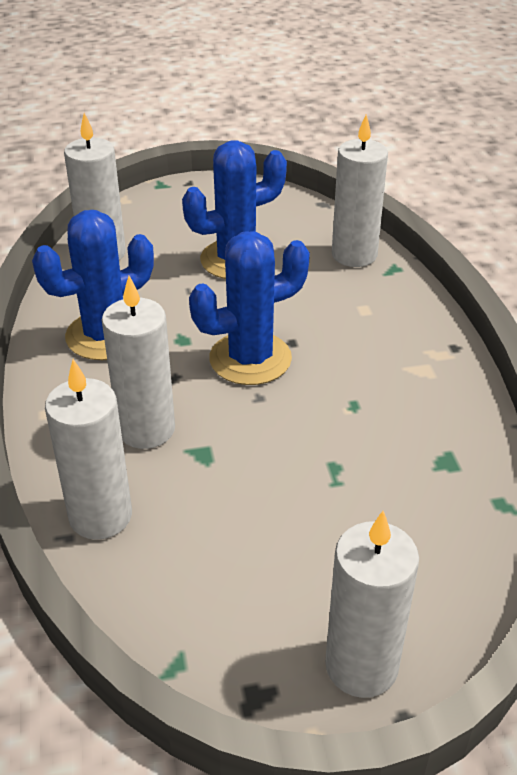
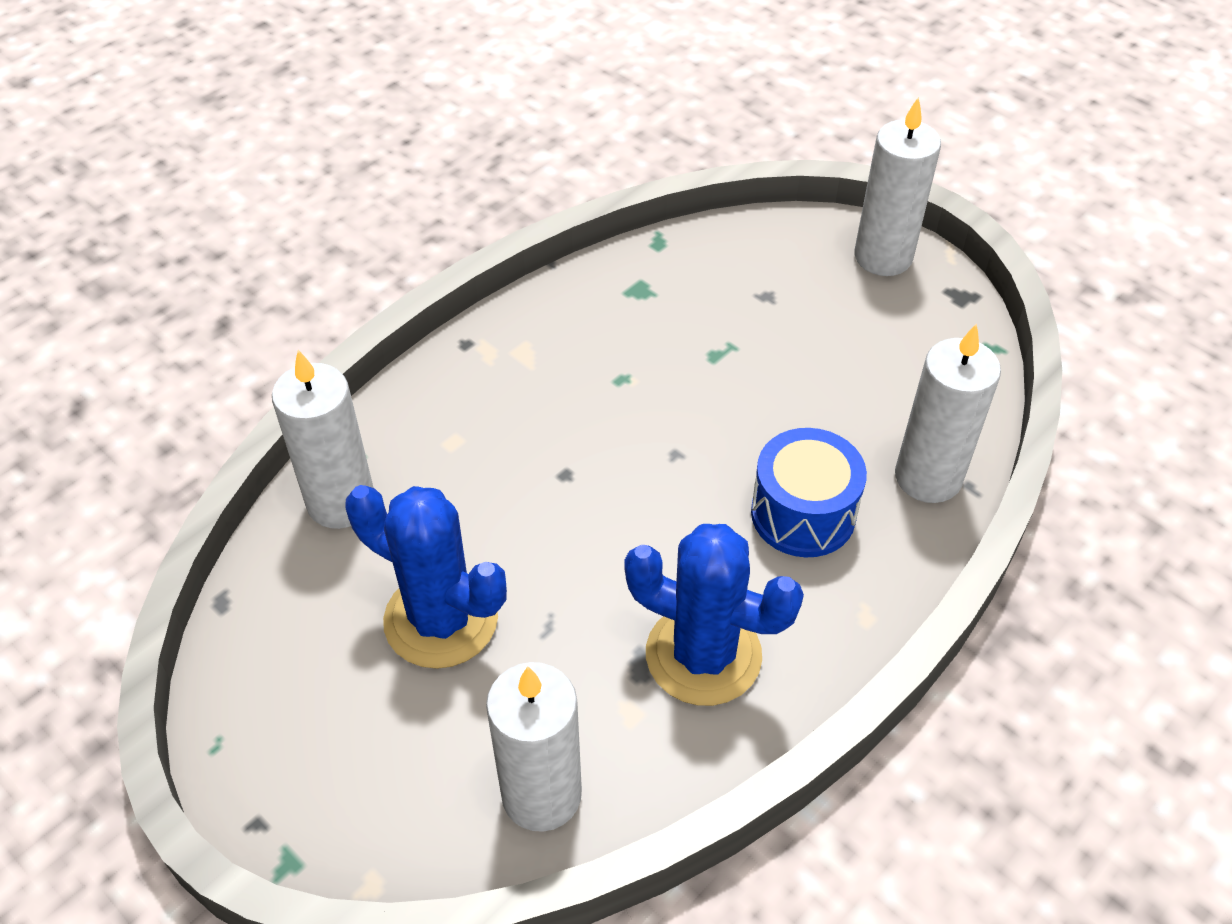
camera: 125 degrees left, 10 degrees up
(146, 429) = (803, 514): white candle -> blue drum
(250, 359) = (624, 492): blue cactus -> none

